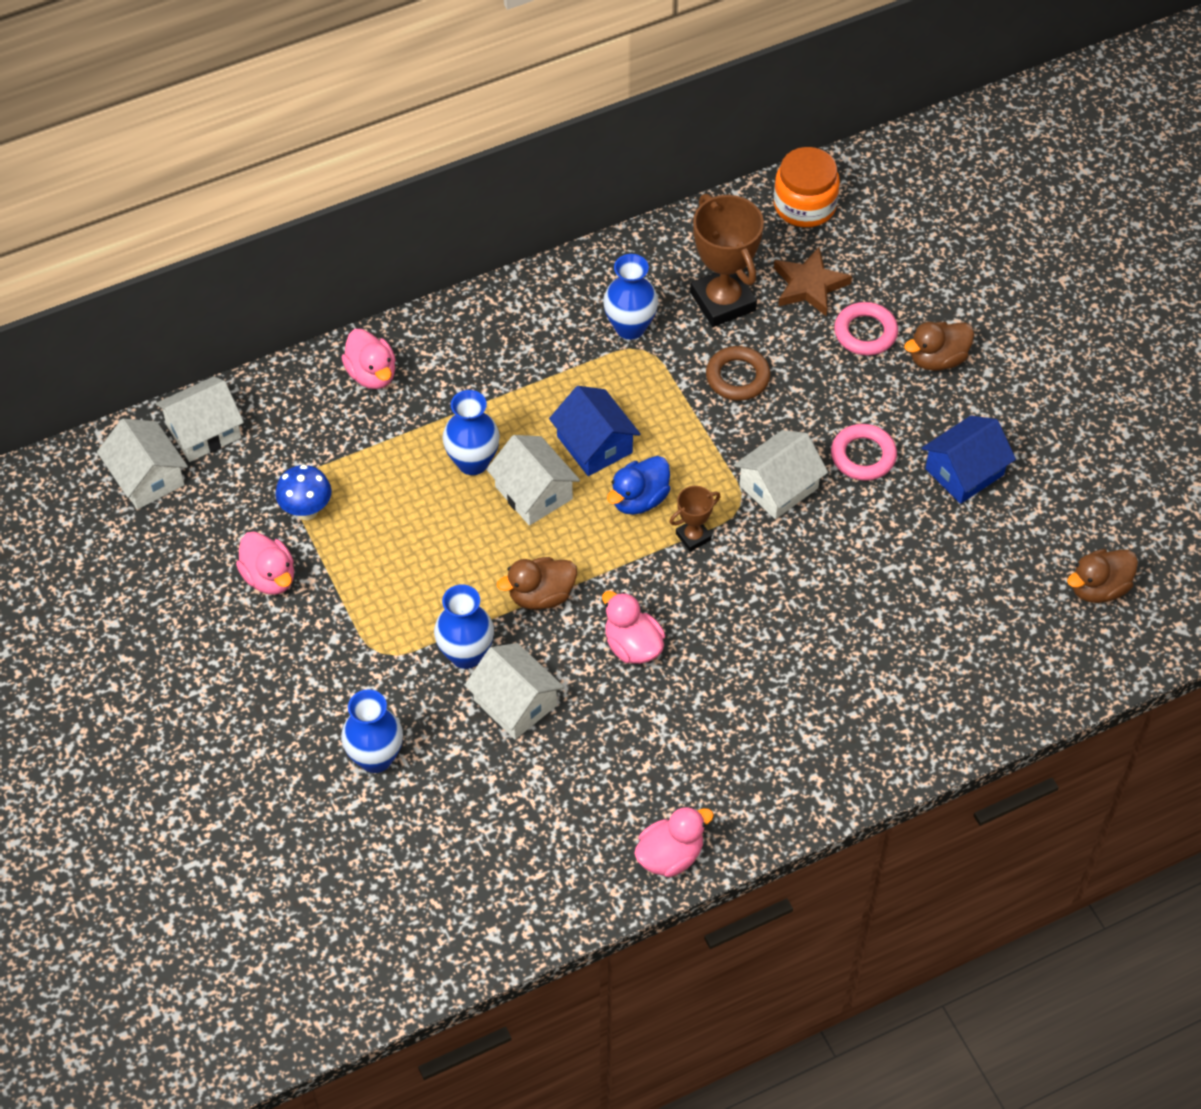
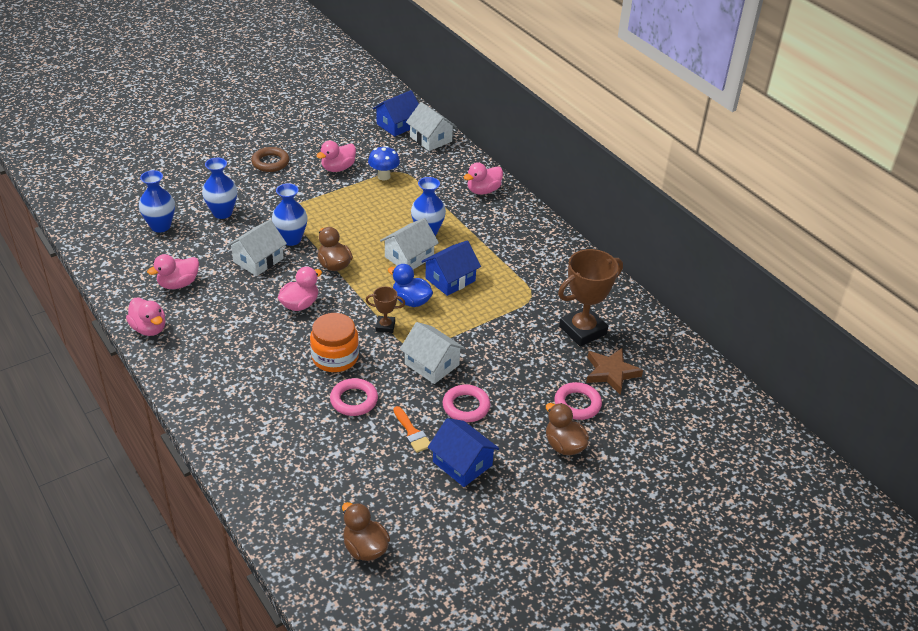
camera: 80 degrees right, 15 degrees down
(147, 477) = (397, 125): white house -> blue house
(563, 819) = (178, 284): none -> pink duck
(630, 327) = (547, 289): blue vase -> blue vase (160, 226)
(693, 537) = (385, 326): brown trophy -> brown trophy turned 45 degrees counterclockwise
(737, 377) = (520, 340): brown ring -> brown ring (270, 162)
(804, 205) = (684, 367): orange jar -> orange jar (335, 357)
(844, 585) = (354, 400): none -> pink ring
(908, 522) = (412, 432): none -> orange brush

